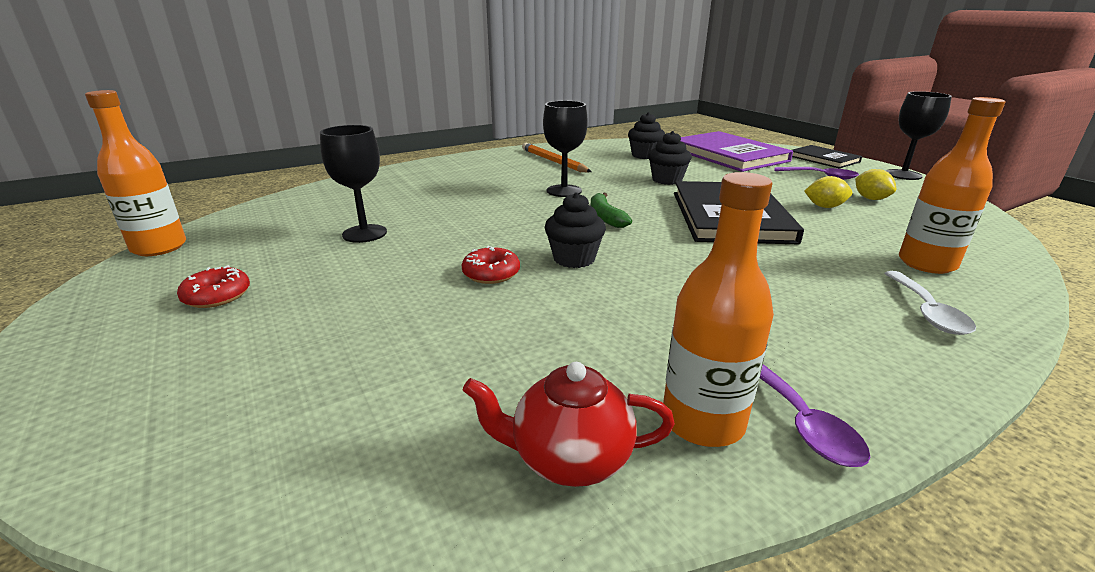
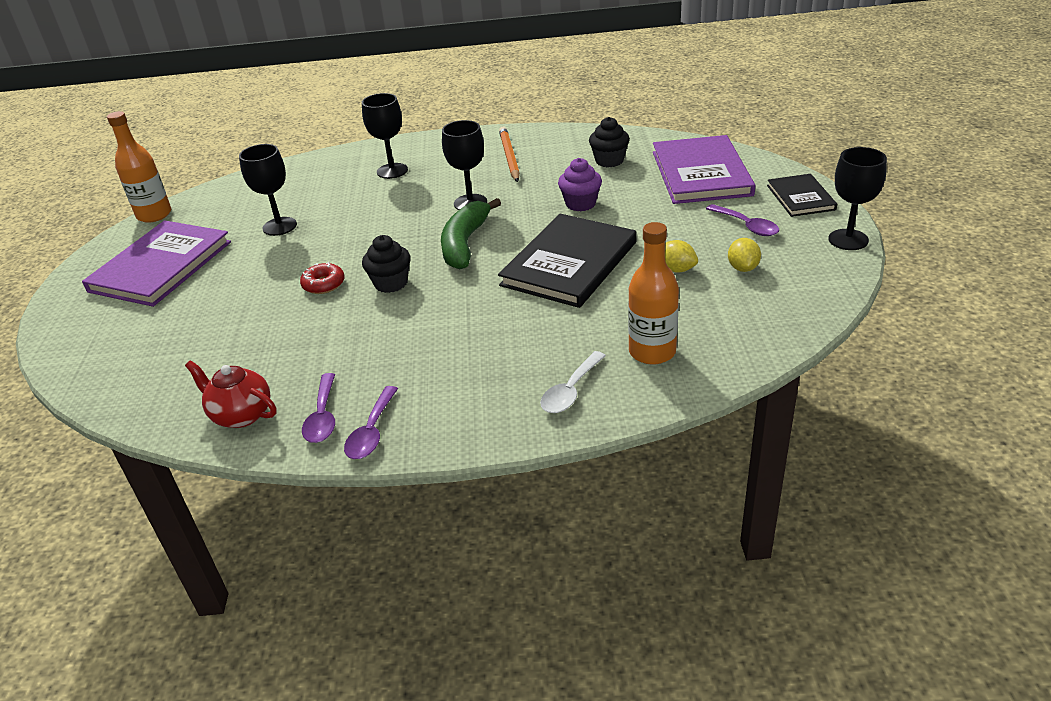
camera: 30 degrees right, 10 degrees up
(217, 296) = (161, 266): red donut -> purple book
(448, 180) = (392, 171): none -> black goblet
(605, 217) = (465, 243): green banana -> green banana, size x1.67
(667, 180) = (580, 204): black cupcake -> purple cupcake
(702, 421) = (323, 417): orange bottle -> purple spoon

